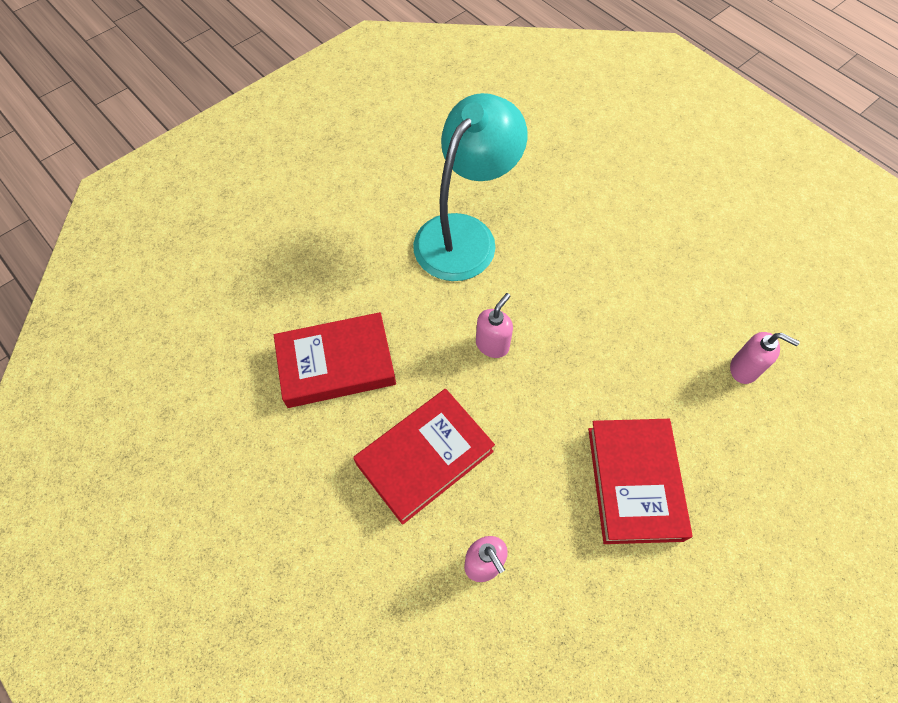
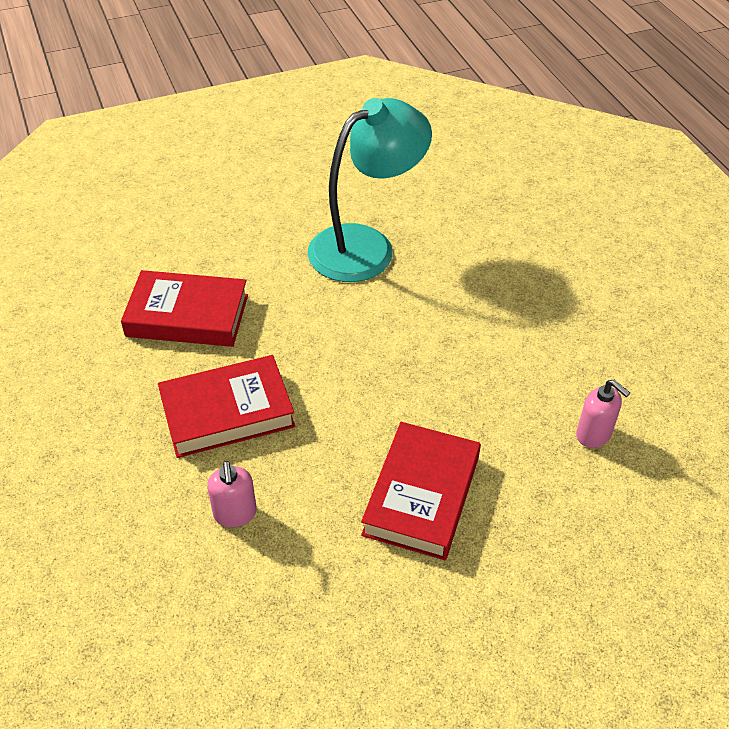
camera: 20 degrees right, 15 degrees down
(492, 345) = (343, 341): pink soap dispenser -> none

